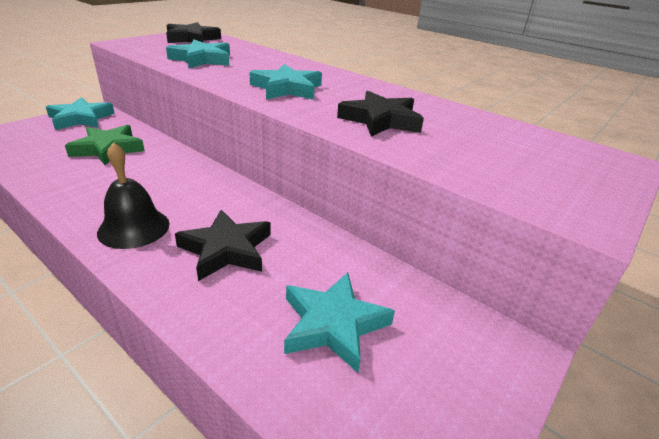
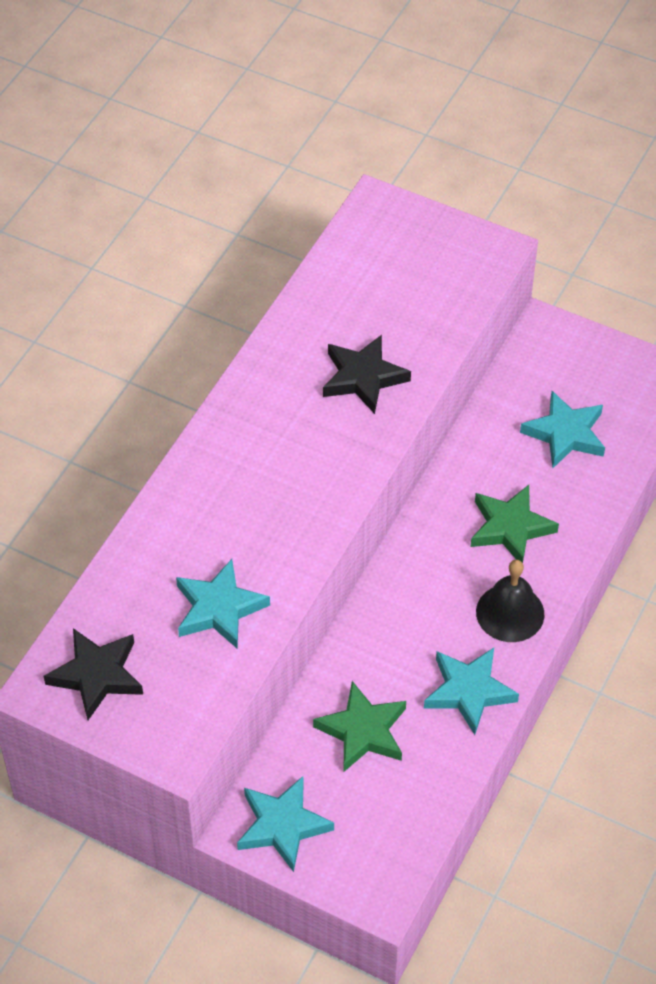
camera: 100 degrees left, 20 degrees up
(226, 249) = (510, 528): black star -> green star
(287, 88) = (302, 478): turquoise star -> turquoise star (469, 692)

